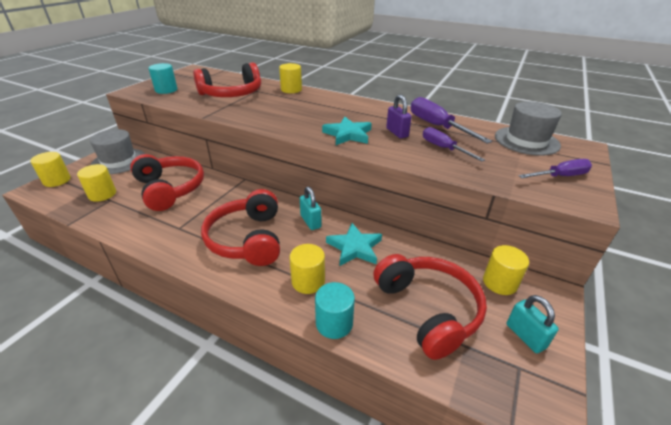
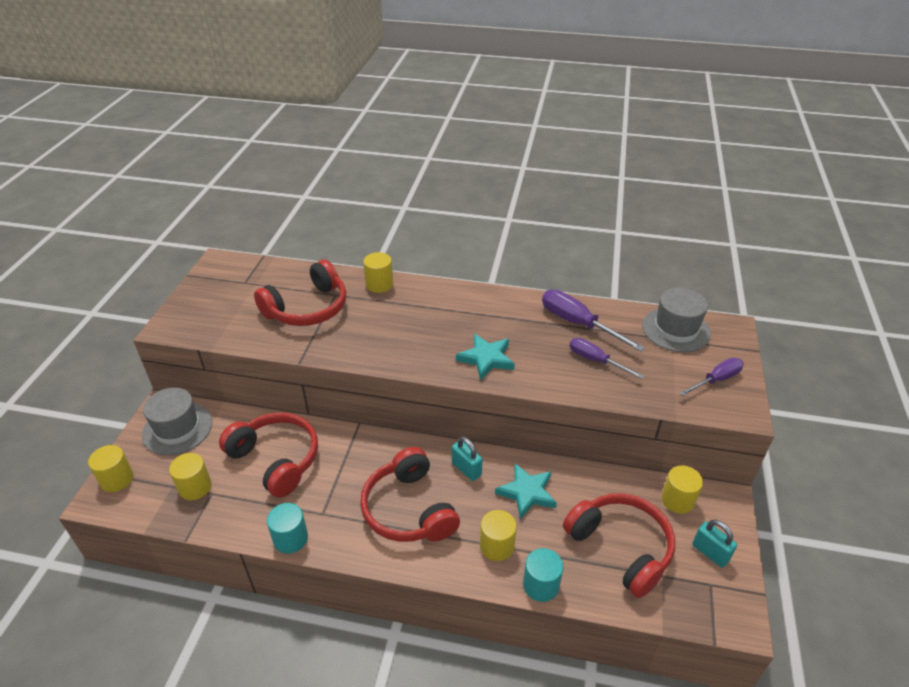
camera: 15 degrees left, 5 degrees up
(166, 90) = (213, 317): turquoise cylinder -> turquoise cylinder (290, 538)
(397, 133) = (538, 344): purple padlock -> none

